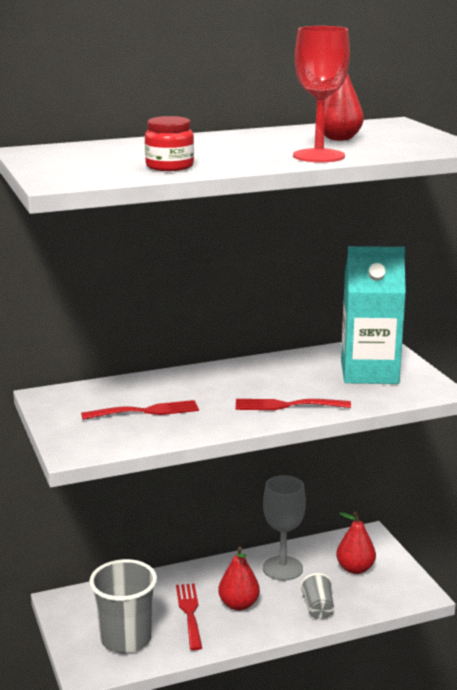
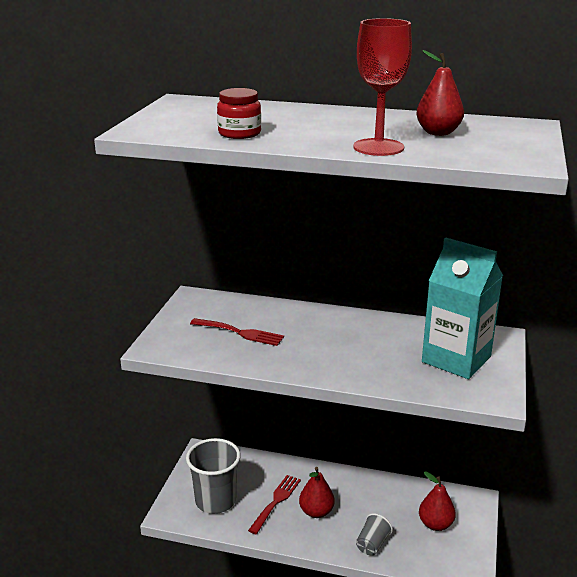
camera: 35 degrees right, 5 degrees up
(282, 568) = (377, 497): grey goblet -> none
(286, 405) = (348, 365): red fork -> none

